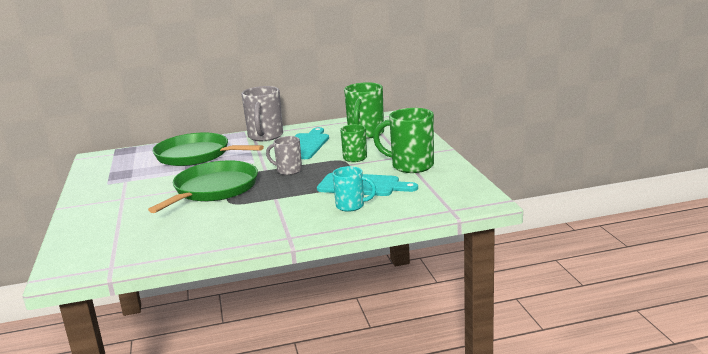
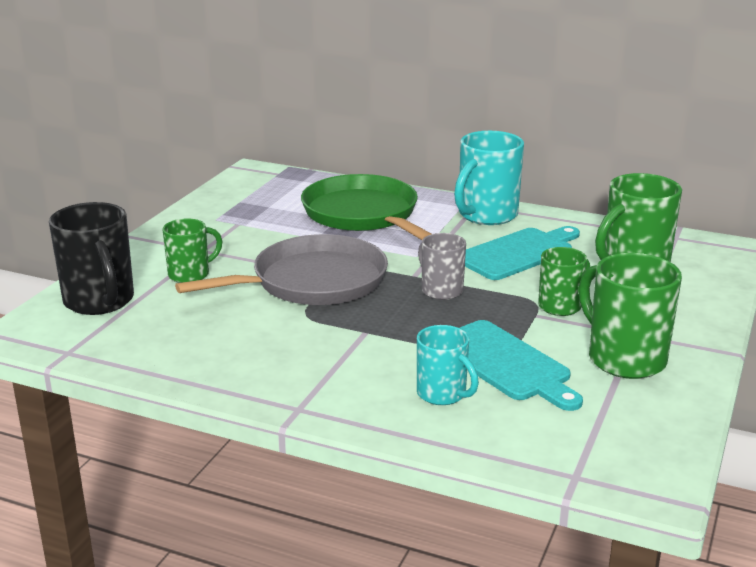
camera: 35 degrees right, 5 degrees up
(93, 240) = (100, 302): none -> black mug
(133, 210) = (190, 274): none -> green mug
(213, 189) = (313, 281): green pan -> grey pan
(265, 136) = (486, 215): grey mug -> turquoise mug

